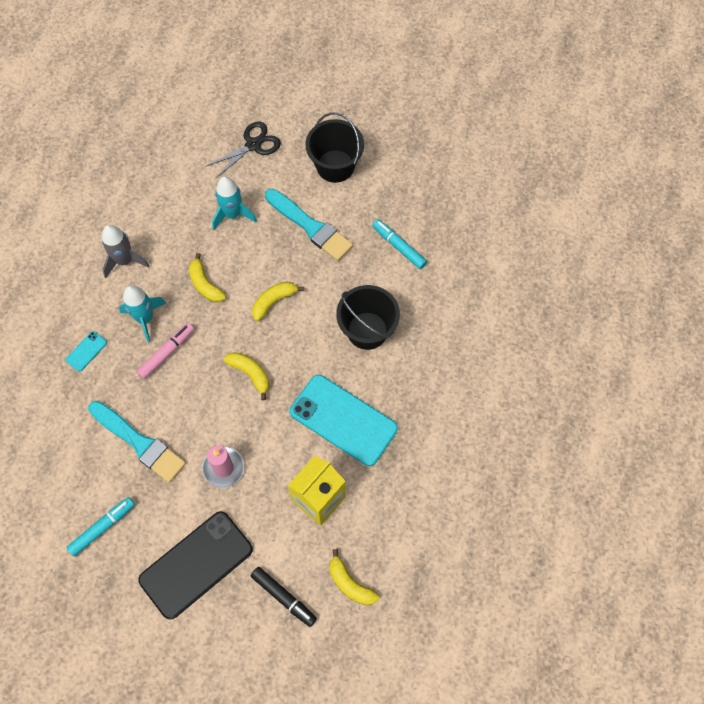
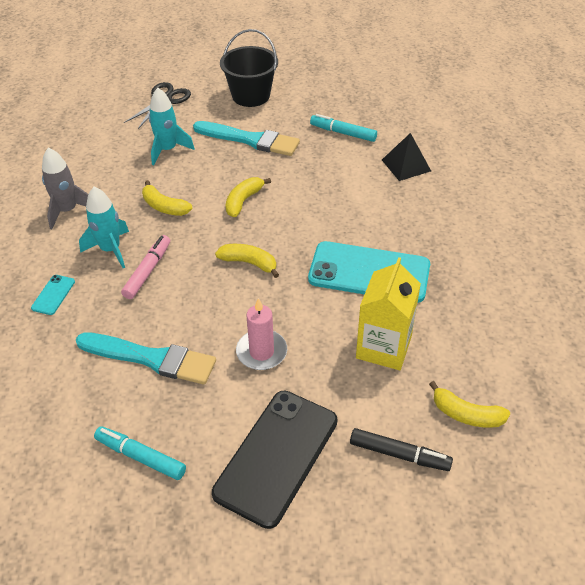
camera: 20 degrees left, 20 degrees down
(102, 527) = (140, 457): turquoise marker -> turquoise marker turned 90 degrees counterclockwise
(367, 330) = (350, 198): black bucket -> none
(436, 308) = (406, 165): none -> black pyramid

